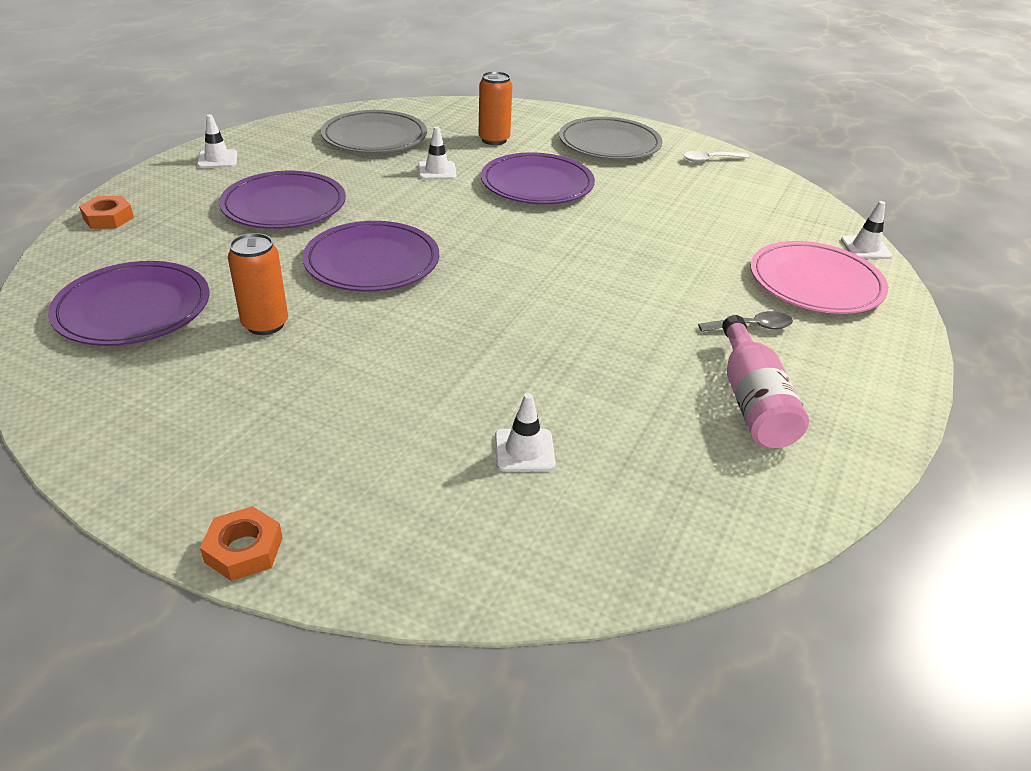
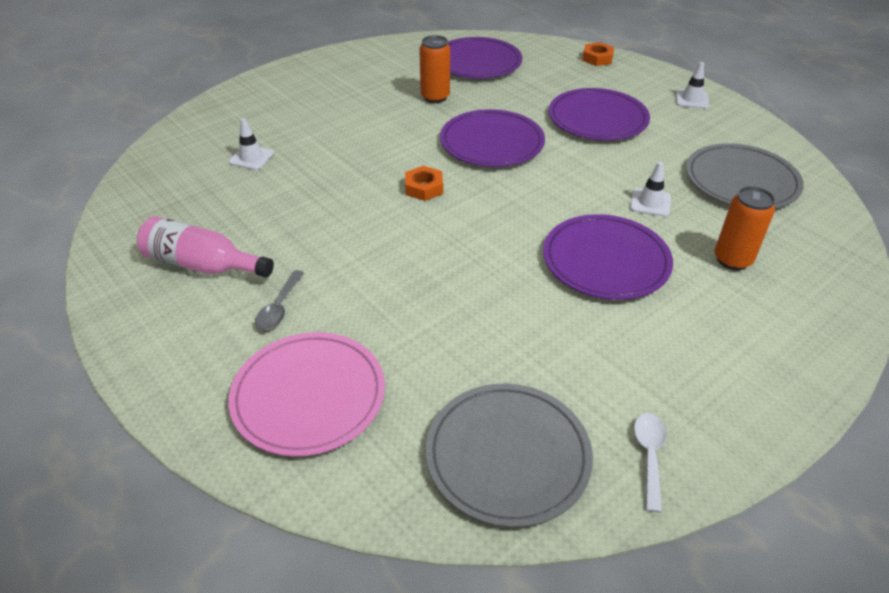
camera: 115 degrees right, 5 degrees up
(244, 550) = (264, 77): orange nut -> orange nut (424, 188)
(609, 143) = (717, 361): grey plate -> grey plate (508, 455)
(865, 248) = (342, 498): white traffic cone -> none

